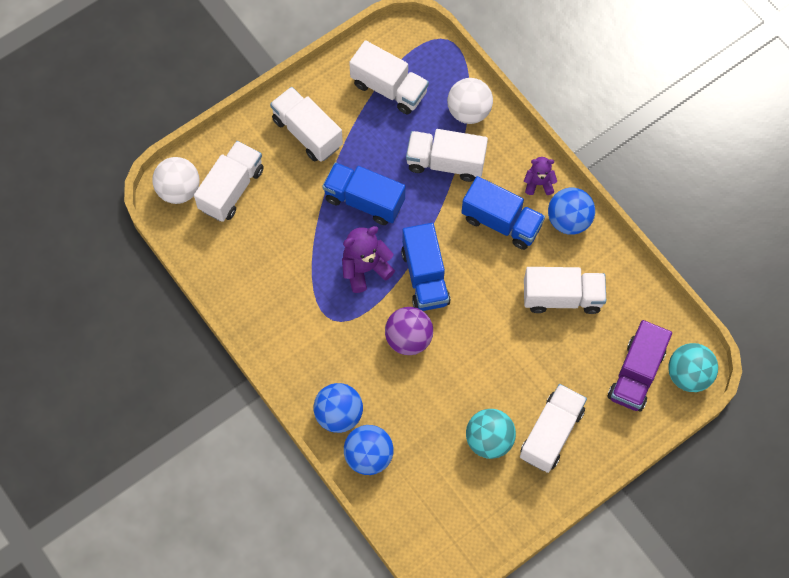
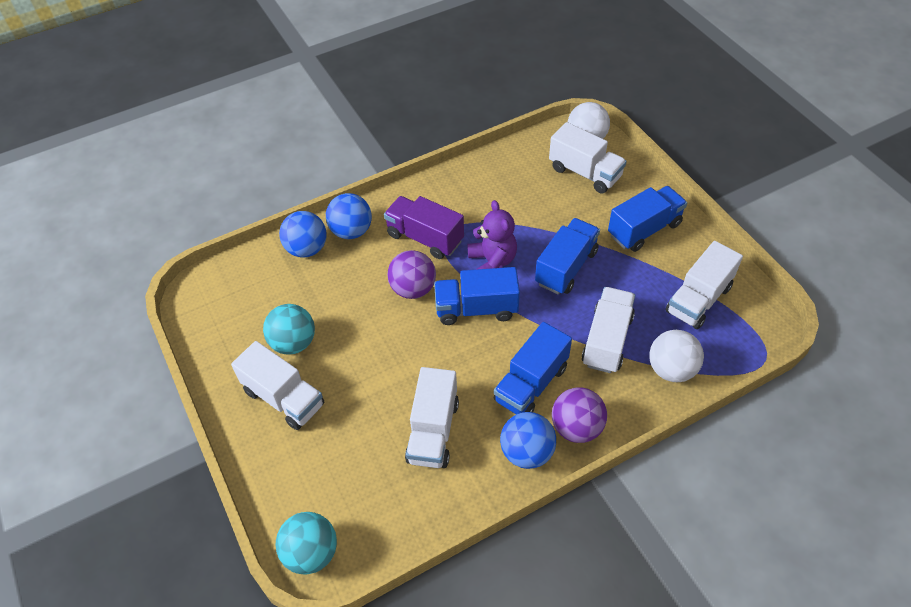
camera: 100 degrees right, 15 degrees down
(307, 133) = (644, 229): white truck -> blue truck
(539, 183) = (576, 427): purple teddy bear -> purple ball
(636, 374) = (326, 493): purple truck -> purple truck (425, 238)

